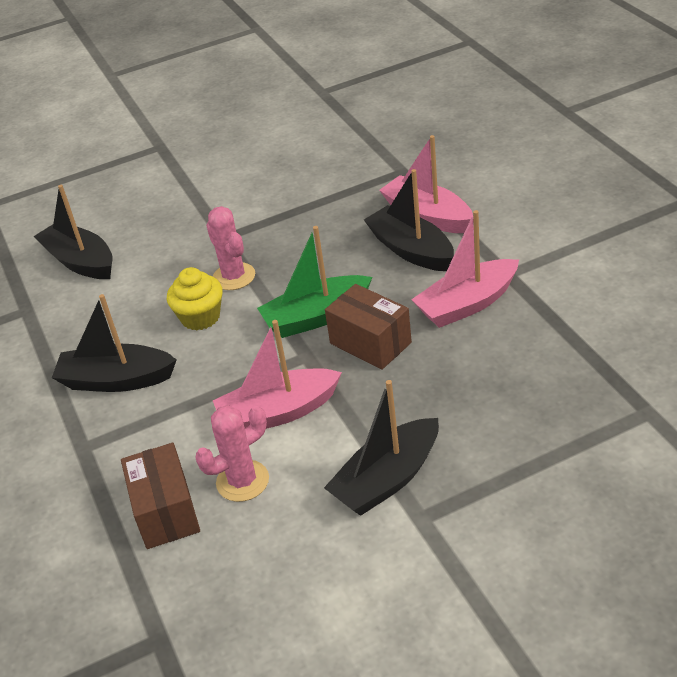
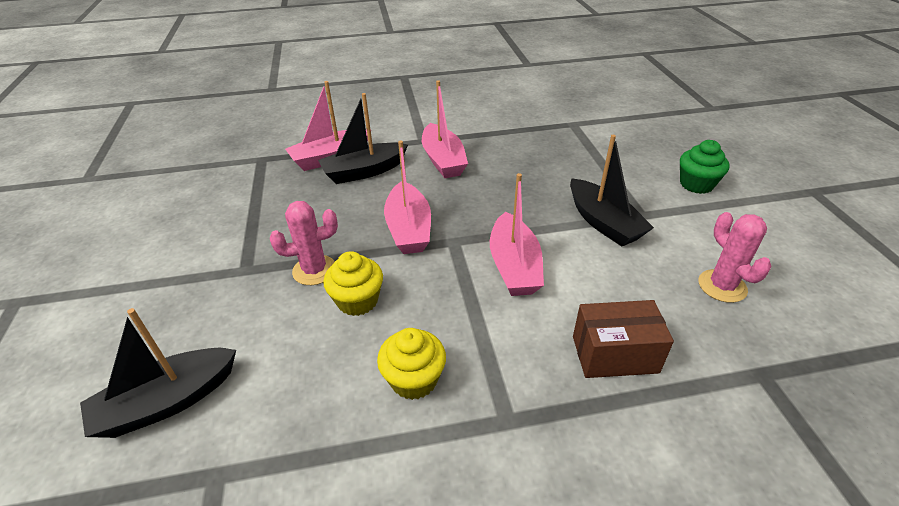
camera: 80 degrees left, 0 degrees up
(116, 380) = (414, 379): black boat -> yellow cupcake
(242, 481) = (588, 298): pink cactus -> pink cactus (722, 286)
(316, 317) = (408, 229): green boat -> pink boat
(370, 343) = (458, 207): brown box -> none
(530, 580) = (696, 184): none -> green cupcake

